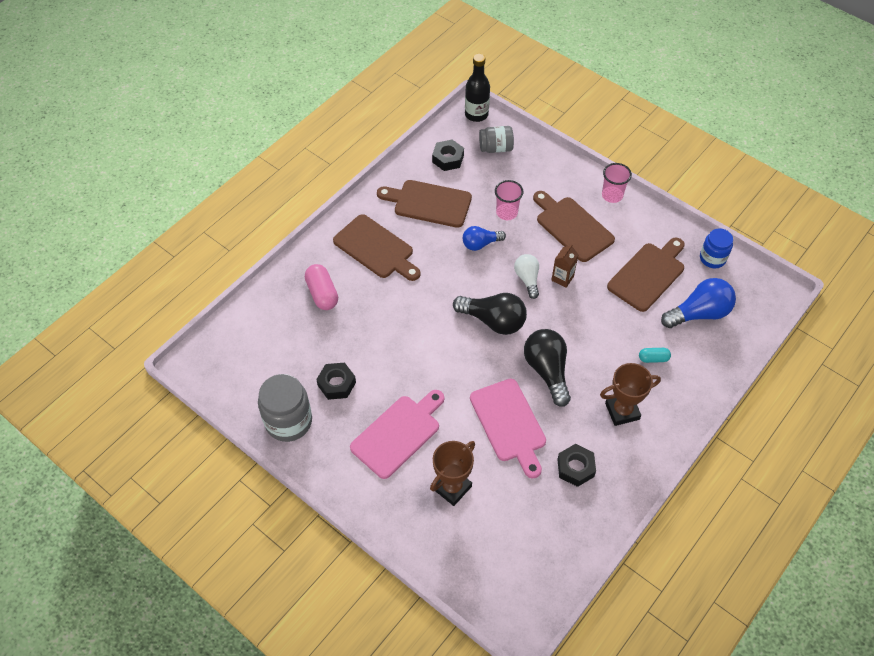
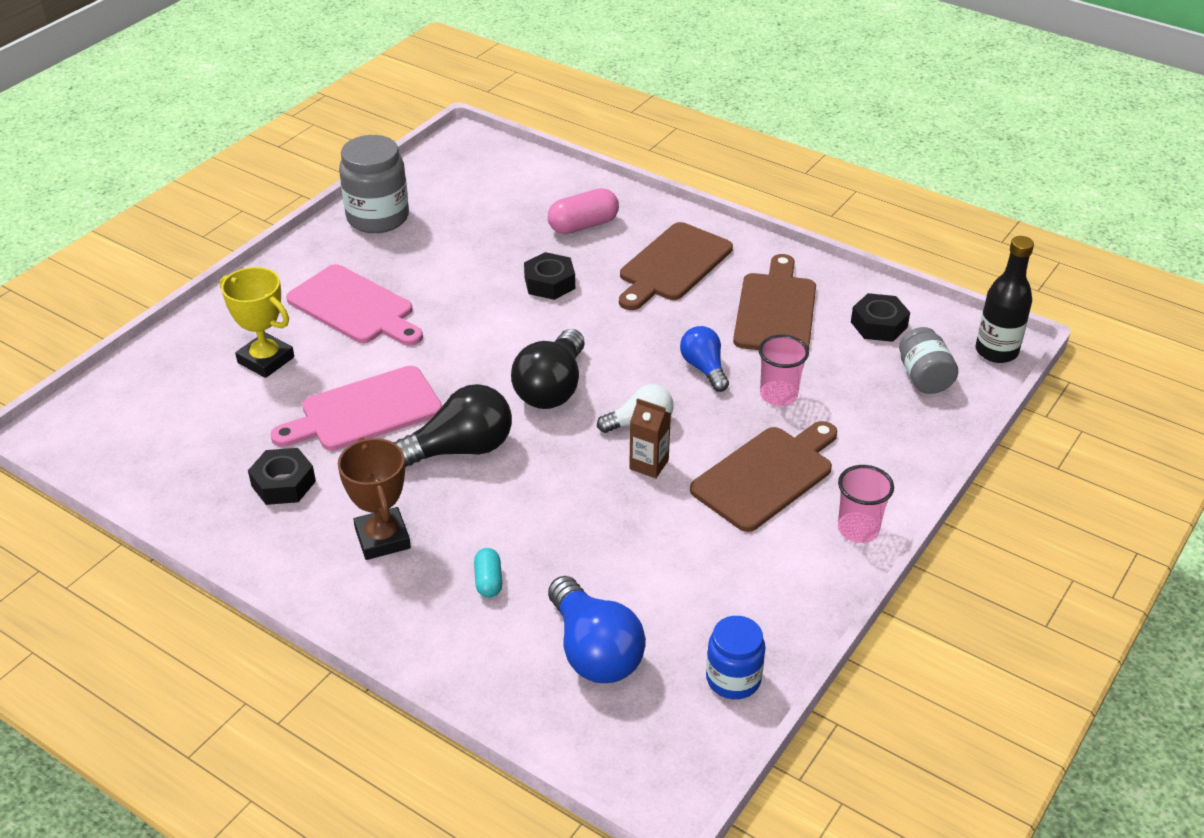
camera: 85 degrees right, 15 degrees down
(336, 384) = (434, 250): black nut -> black nut (549, 283)
(452, 487) = (266, 360): brown trophy -> yellow trophy
(648, 275) = (675, 578): brown cutting board -> none

